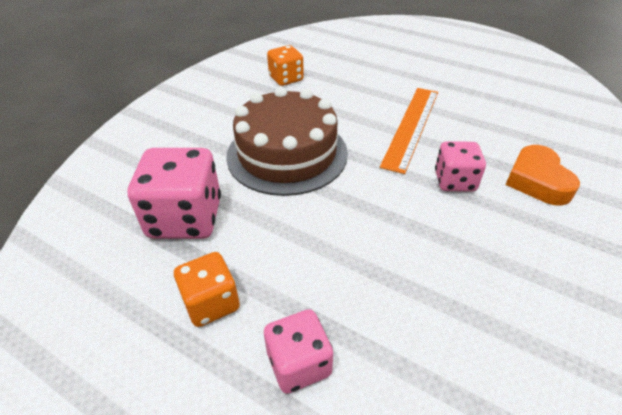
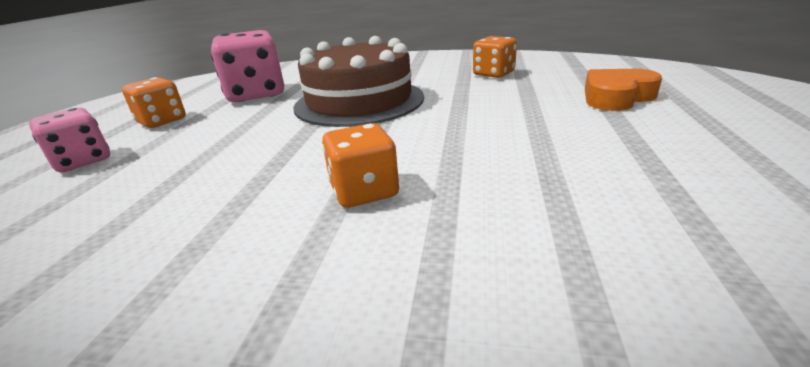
camera: 70 degrees right, 15 degrees down
(411, 126) = (474, 143): orange ruler -> none
(454, 181) = (364, 191): pink dice -> orange dice
(537, 181) = (415, 276): orange heart -> orange heart (616, 97)

